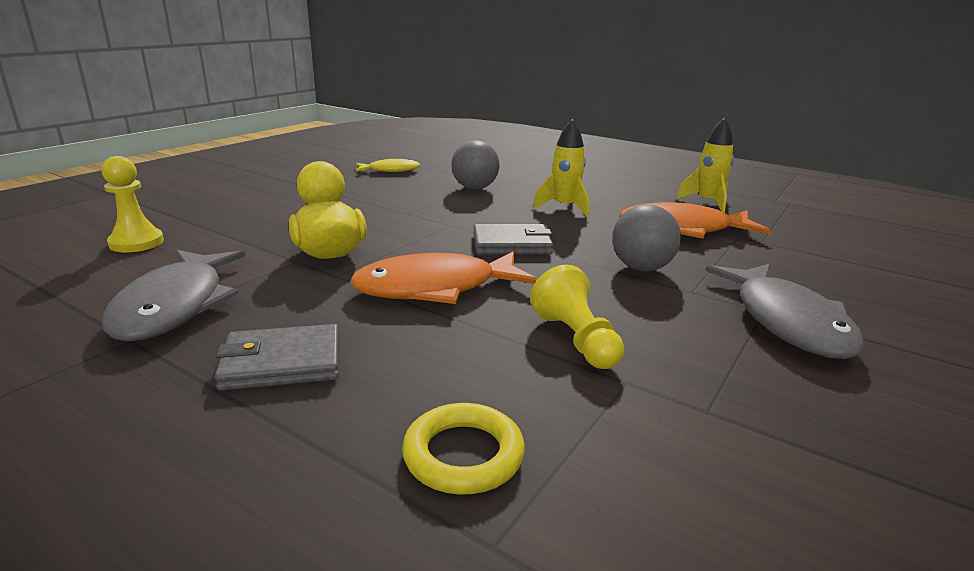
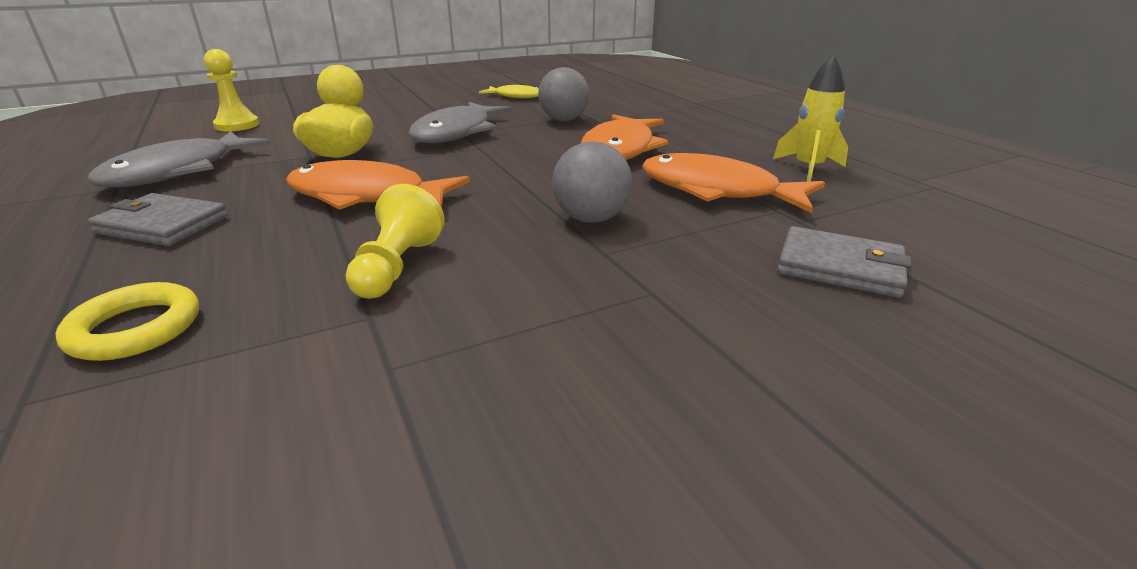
camera: 30 degrees right, 5 degrees up
(512, 244) = (503, 173): grey wallet -> grey wallet (840, 267)
(564, 208) = (620, 149): yellow rocket -> orange fish
(787, 322) = (657, 311): grey fish -> grey fish (457, 133)

